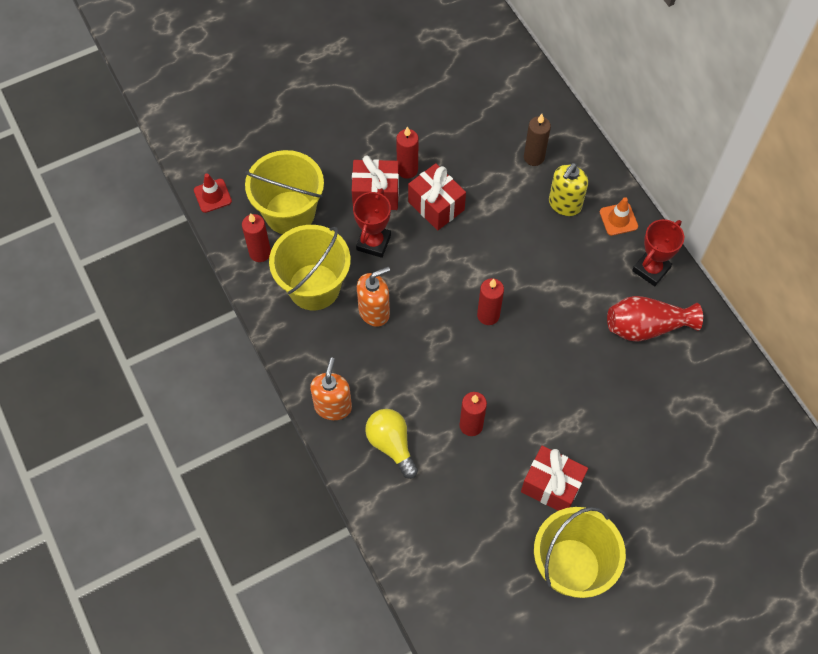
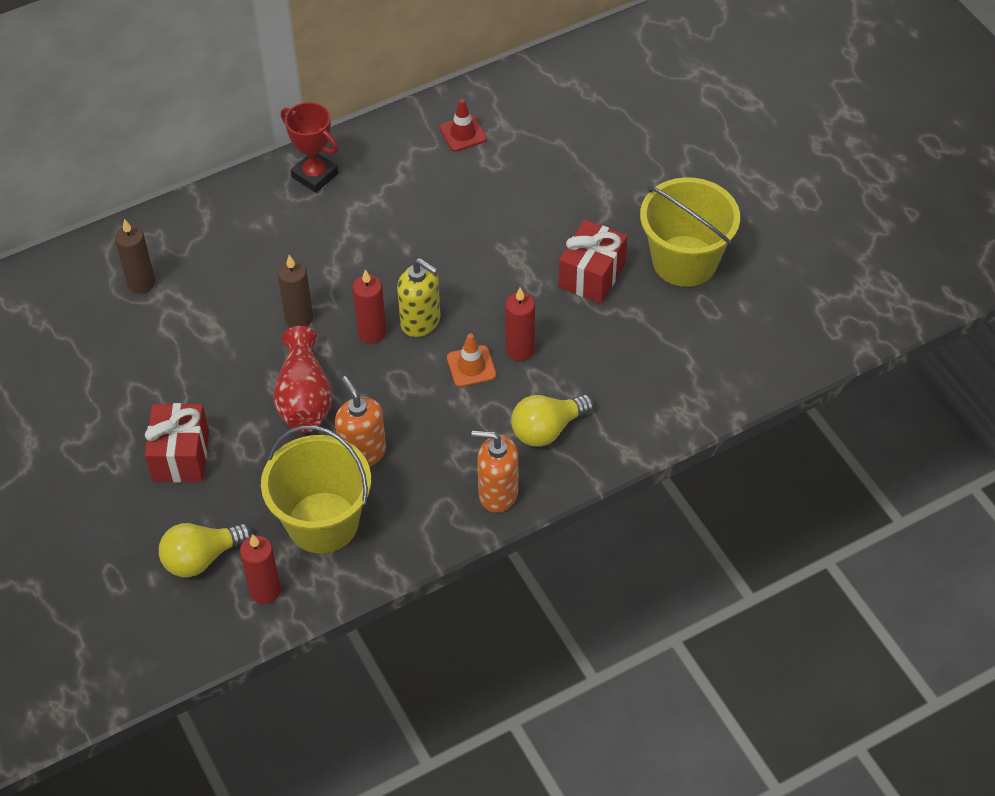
camera: 90 degrees left, 10 degrees down
(212, 196) = (163, 659): red traffic cone -> red traffic cone (463, 133)
(289, 213) = (202, 558): yellow bucket -> yellow light bulb
(373, 242) = (258, 456): red trophy -> none
(407, 170) = (145, 420): red candle -> none
(436, 206) = (206, 387): red gift -> none
(502, 264) = (299, 318): none -> brown candle
(564, 204) = (216, 253): yellow soap dispenser -> yellow soap dispenser (421, 321)
(618, 219) = (242, 202): orange traffic cone -> orange traffic cone (471, 366)
(646, 327) = (391, 183): red vase -> red vase (304, 398)

